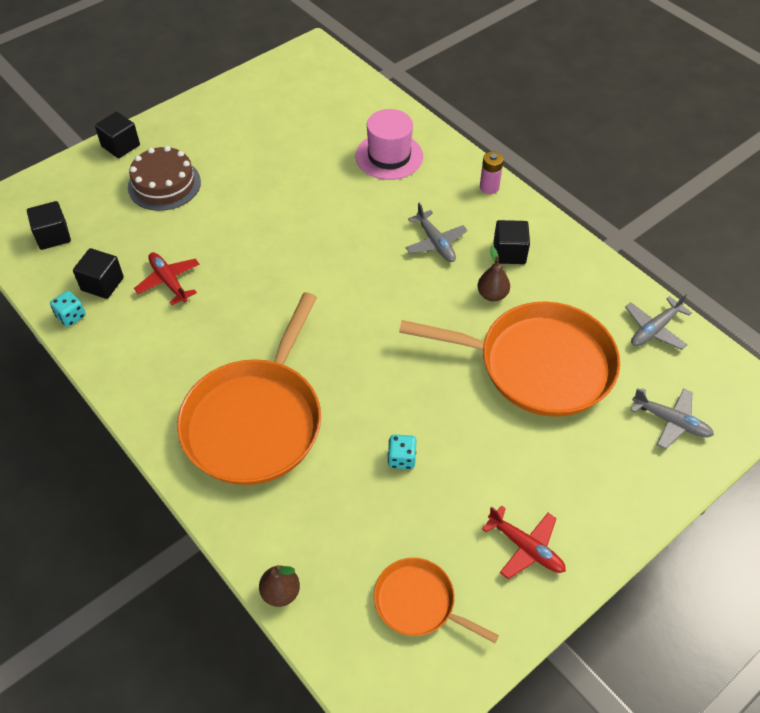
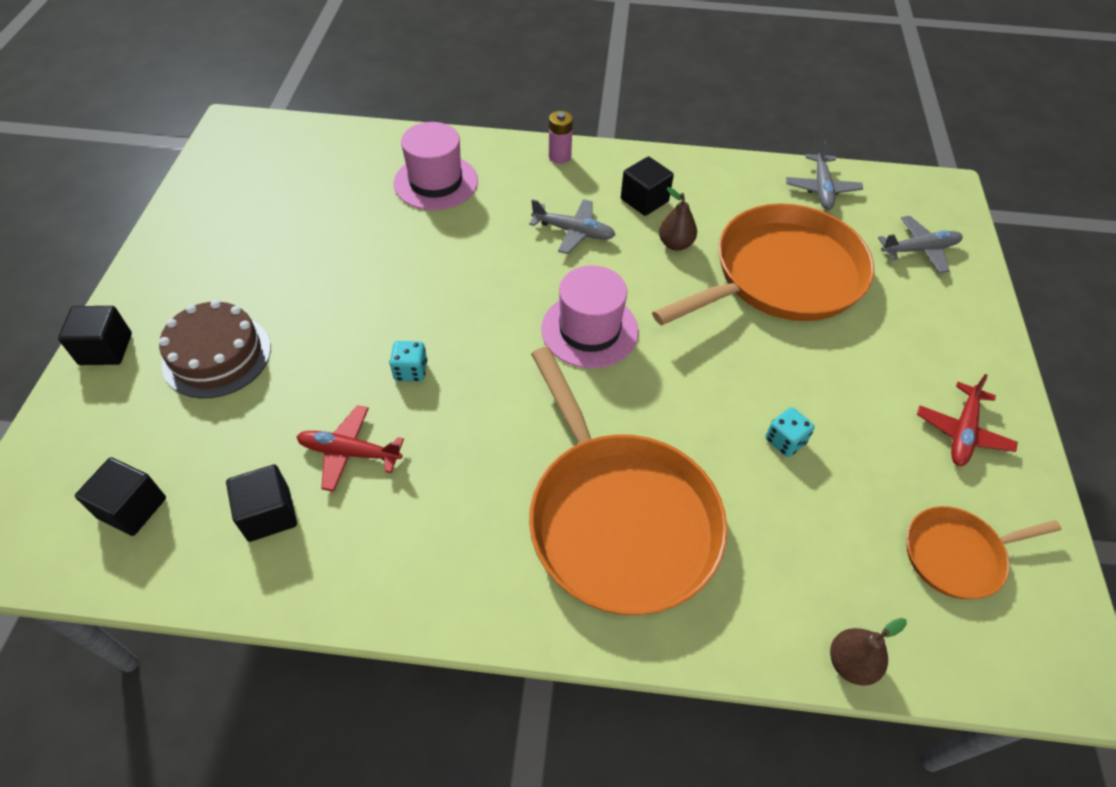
camera: 45 degrees left, 0 degrees up
(71, 316) = (272, 581): turquoise dice -> turquoise dice (410, 371)
(369, 309) = (589, 330): none -> pink hat
(525, 547) = (962, 432): red plane -> red plane turned 120 degrees clockwise

